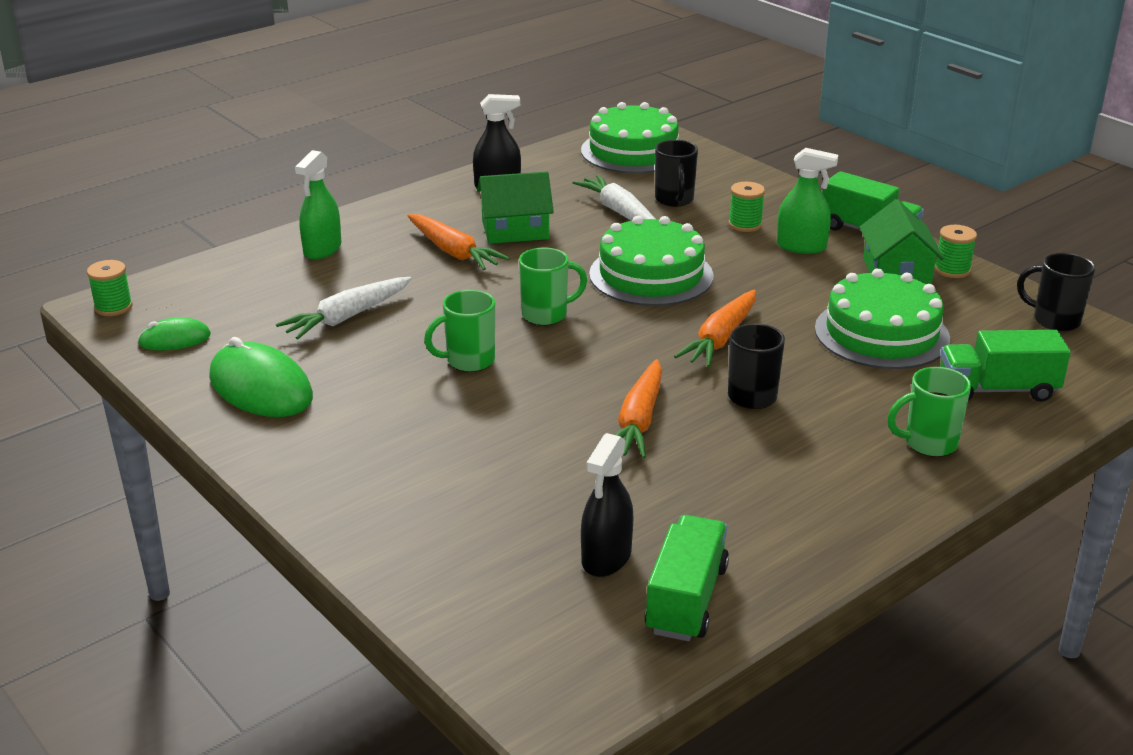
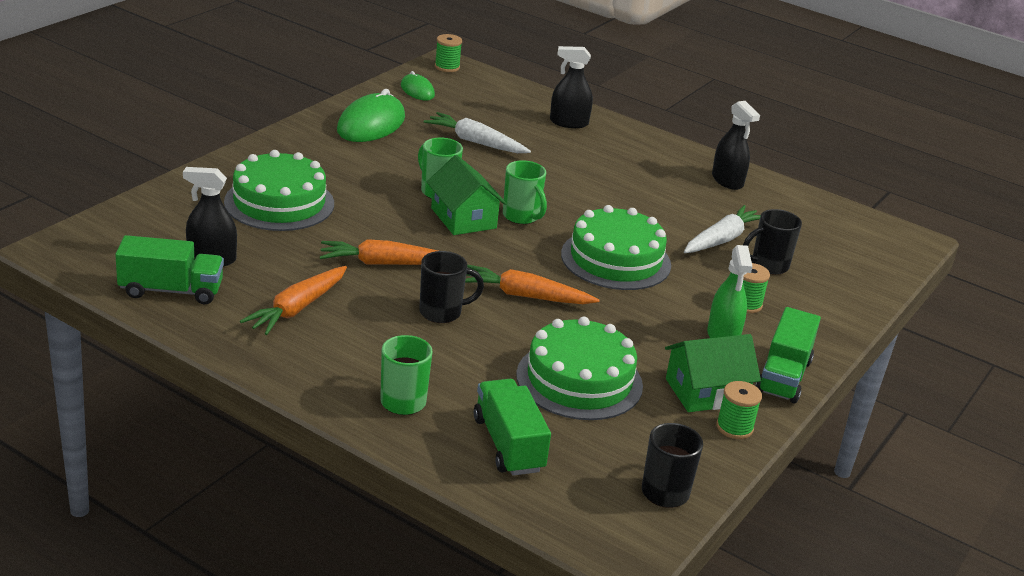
camera: 70 degrees right, 0 degrees up
(322, 249) = (568, 123): green spray bottle -> black spray bottle
(454, 252) = (598, 172): orange carrot -> orange carrot (297, 308)
(515, 230) = (653, 194): green house -> green house (463, 218)
(633, 151) = (855, 240): green cake -> green cake (279, 203)

